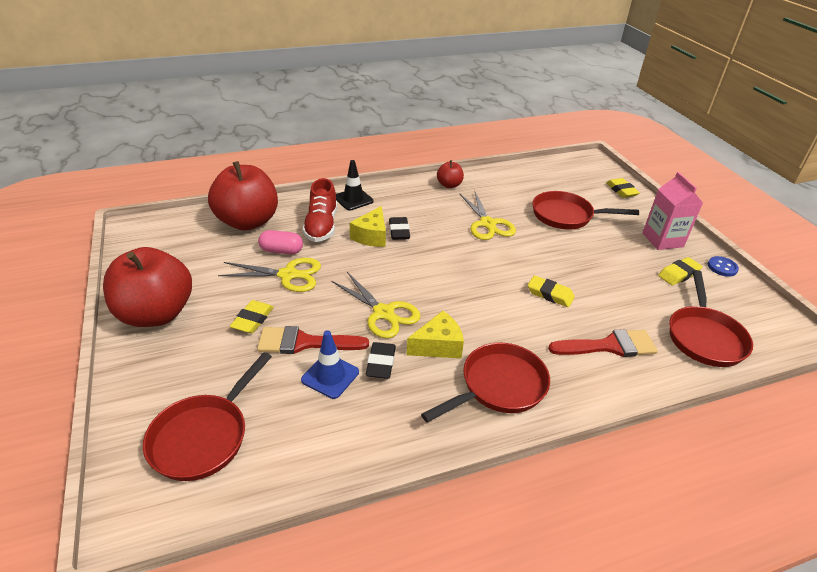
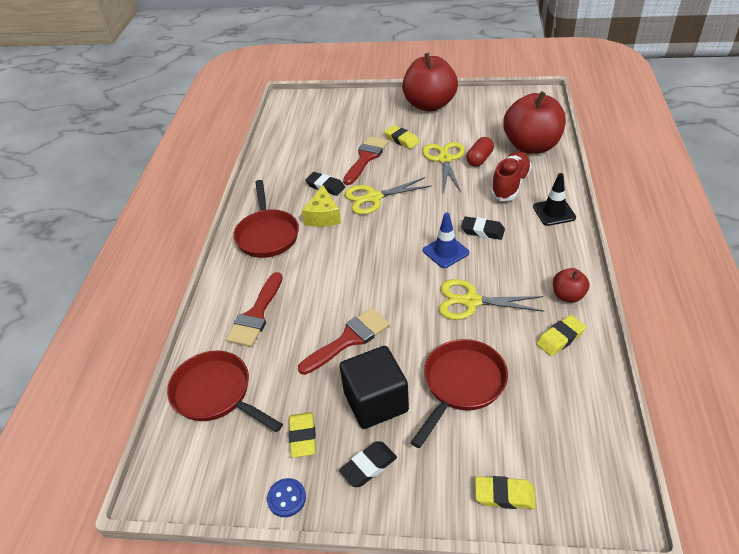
camera: 120 degrees right, 5 degrees up
(203, 436) = (318, 118): red pan -> none
(281, 251) = (479, 159): pink capsule -> red capsule
(288, 275) = (444, 159): yellow scissors -> yellow scissors turned 150 degrees clockwise
(321, 226) = (510, 185): red shoe -> red shoe turned 90 degrees clockwise
(330, 376) = (329, 164): blue traffic cone -> blue traffic cone (445, 252)
(371, 236) = (481, 211): yellow cheese -> none
(550, 294) = (337, 304): yellow eraser -> yellow eraser (560, 338)
(579, 276) = (349, 339): none -> red brush
(617, 248) = (376, 402): none -> black cube
(662, 240) = (368, 466): pink carton -> black eraser

